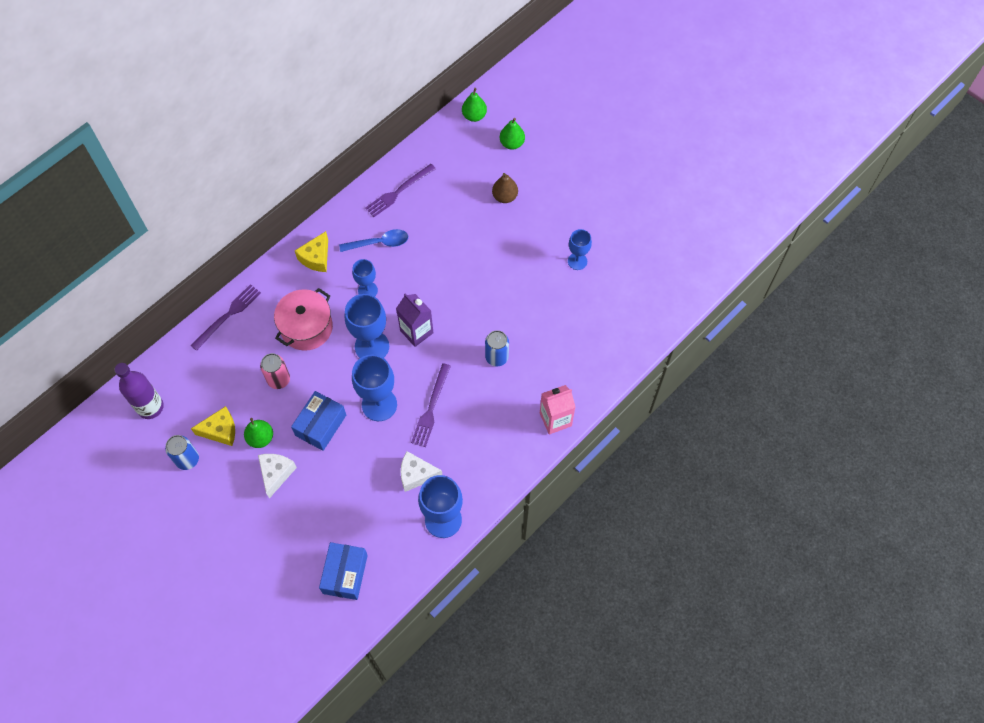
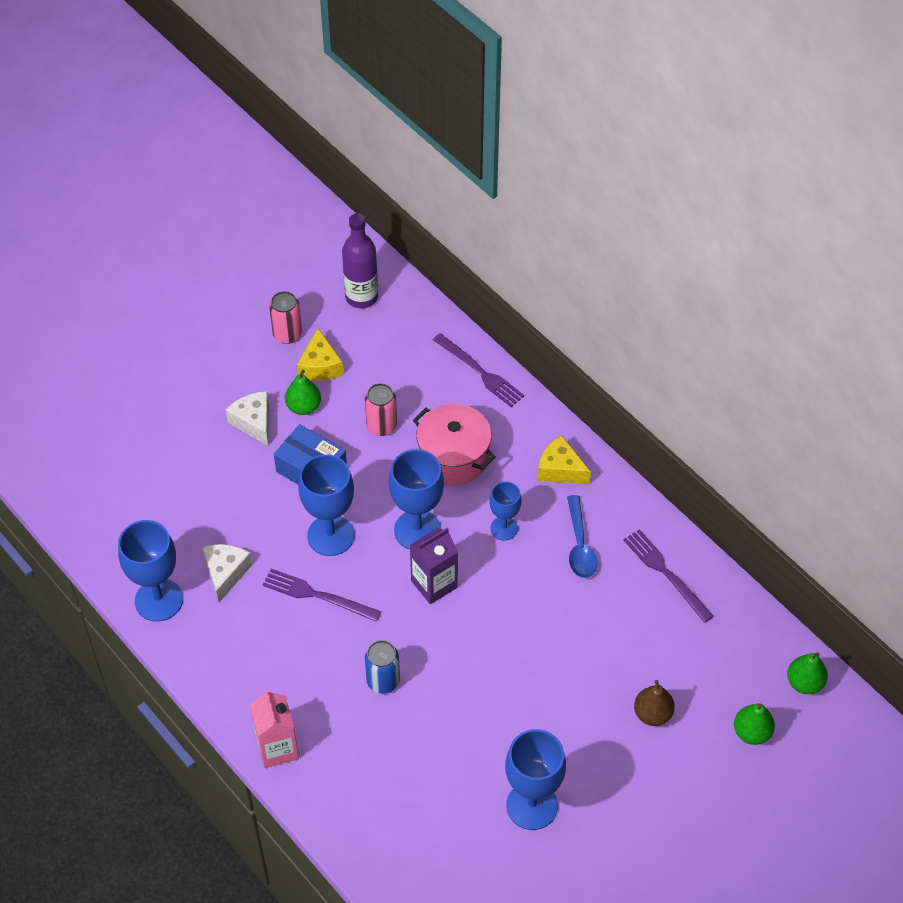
camera: 95 degrees right, 10 degrees down
(187, 459) = (287, 334): blue can -> pink can
(276, 473) = (254, 422): white cheese -> white cheese turned 135 degrees counterclockwise
(345, 574) = (111, 491): blue box -> none
(577, 261) = (532, 805): blue goblet -> blue goblet, size x1.70

